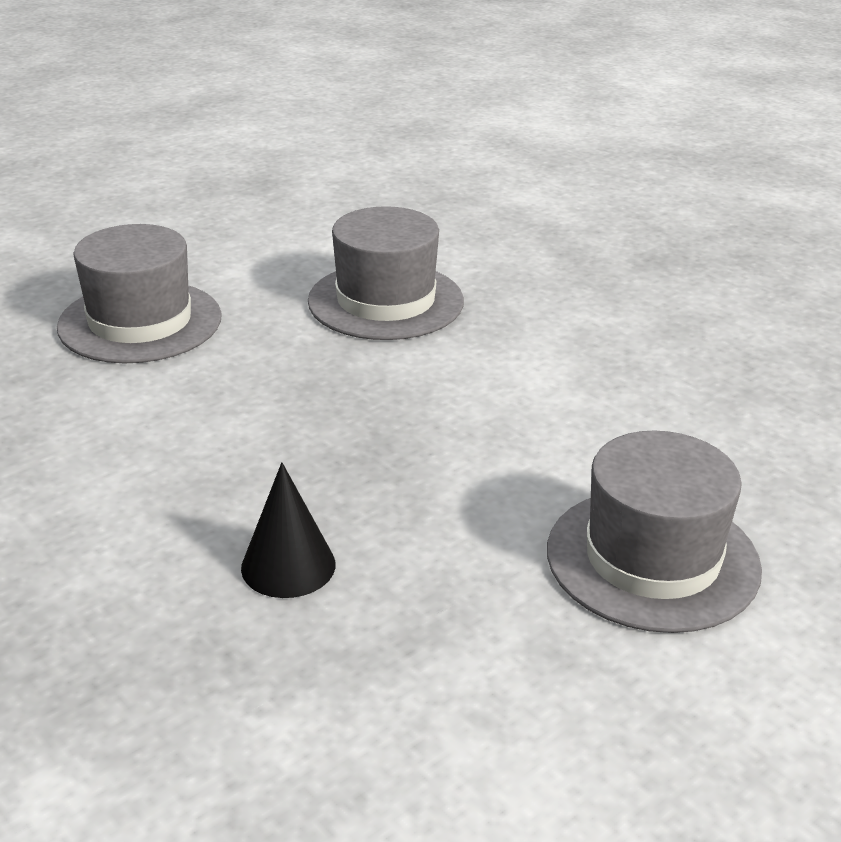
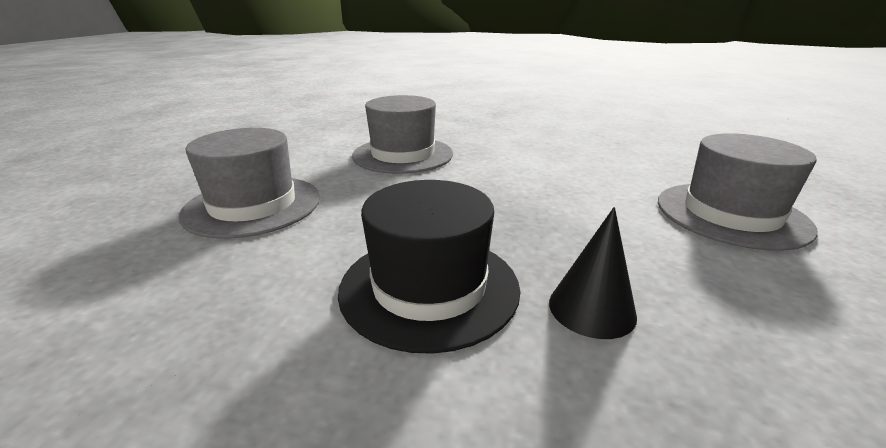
camera: 35 degrees left, 5 degrees down
(184, 481) = (429, 287): none -> black hat

